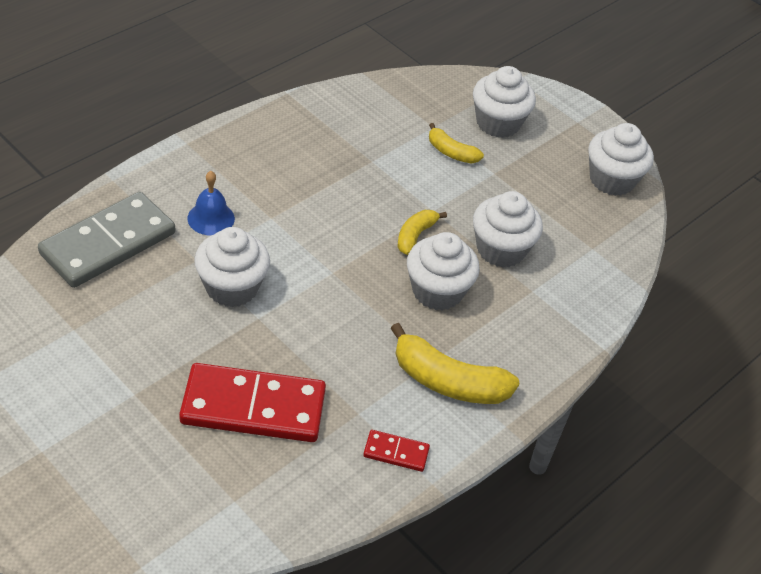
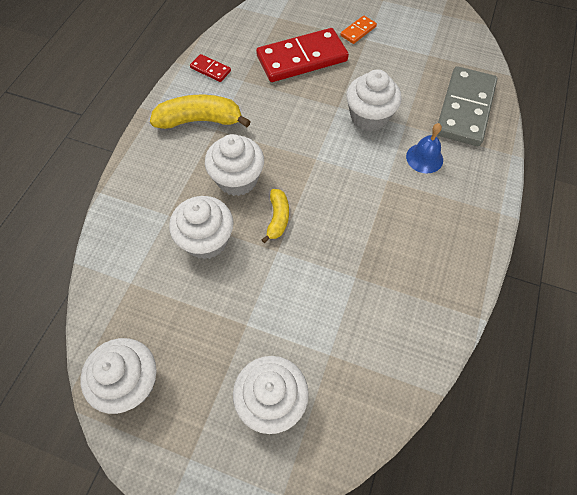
camera: 160 degrees right, 15 degrees up
(134, 413) = (358, 31): none -> orange domino
(396, 452) = (210, 69): red domino -> red domino turned 45 degrees clockwise
(451, 152) = (296, 328): yellow banana -> none

